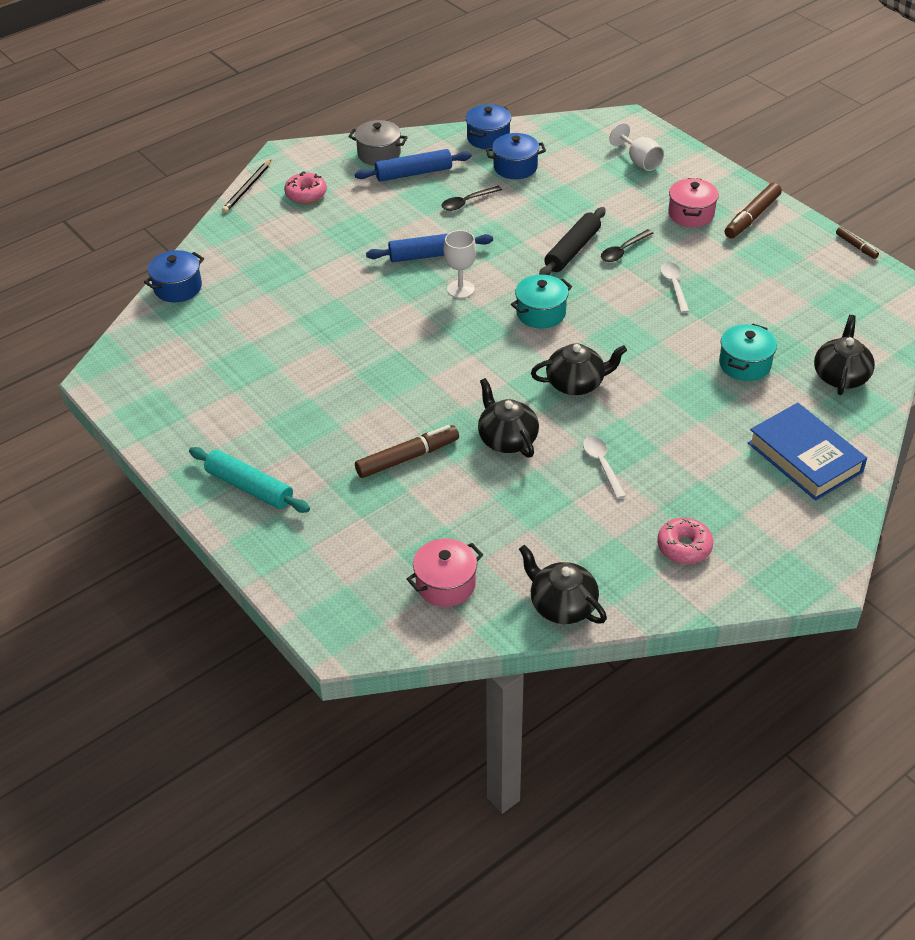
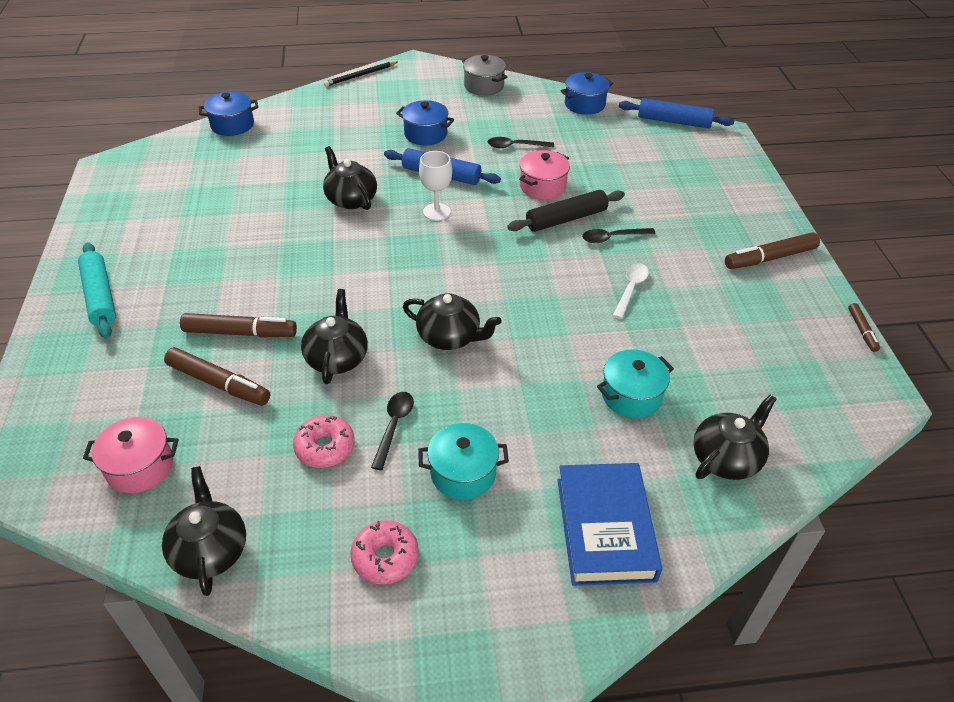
camera: 30 degrees right, 0 degrees up
(306, 194) = (397, 94): pink donut -> pink donut (325, 447)
(374, 310) = (351, 199): none -> black teapot
(413, 173) = (495, 109): blue rolling pin -> blue rolling pin (674, 121)
(436, 501) = (219, 383): none -> brown marker
(515, 167) = (584, 134): blue pot -> blue pot (425, 134)
(541, 313) = (483, 260): turquoise pot -> turquoise pot (463, 473)
(602, 464) = (394, 426): white spoon -> black spoon
(639, 161) = (702, 169): white goblet -> none
(691, 214) = (709, 232): pink pot -> pink pot (542, 186)

